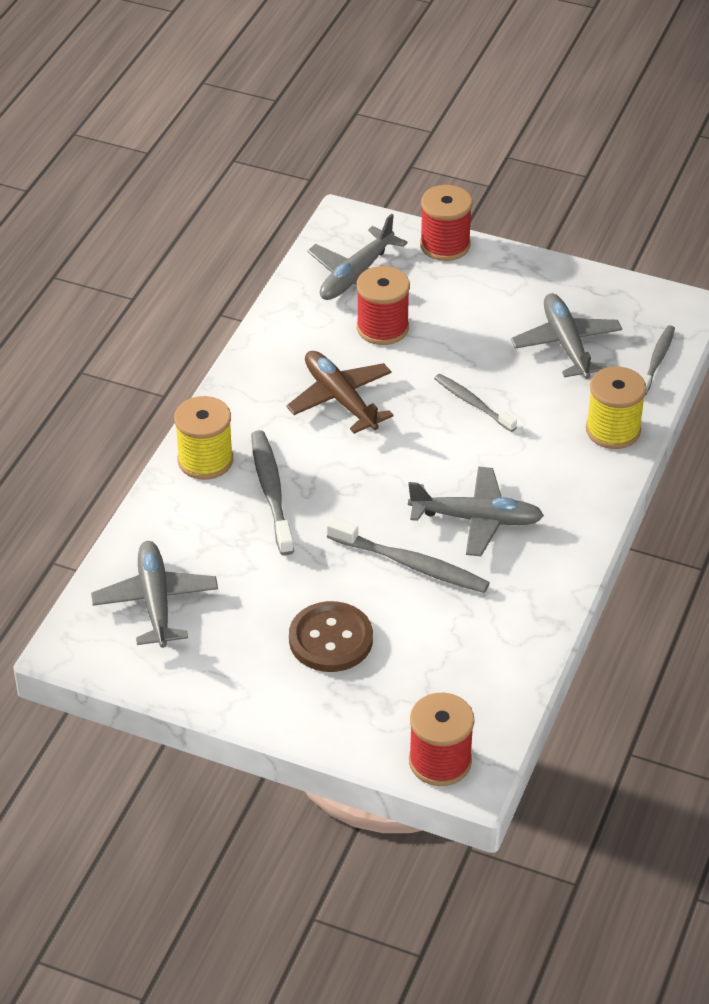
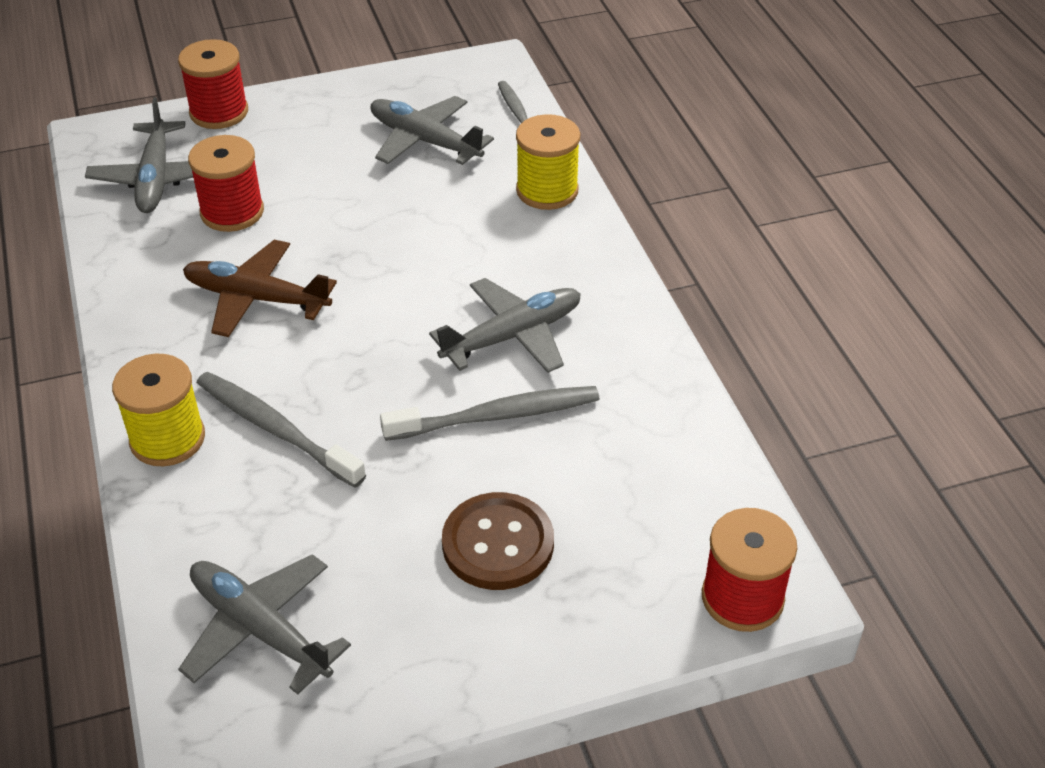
camera: 40 degrees left, 0 degrees up
(473, 403) = (394, 234): grey toothbrush -> none

